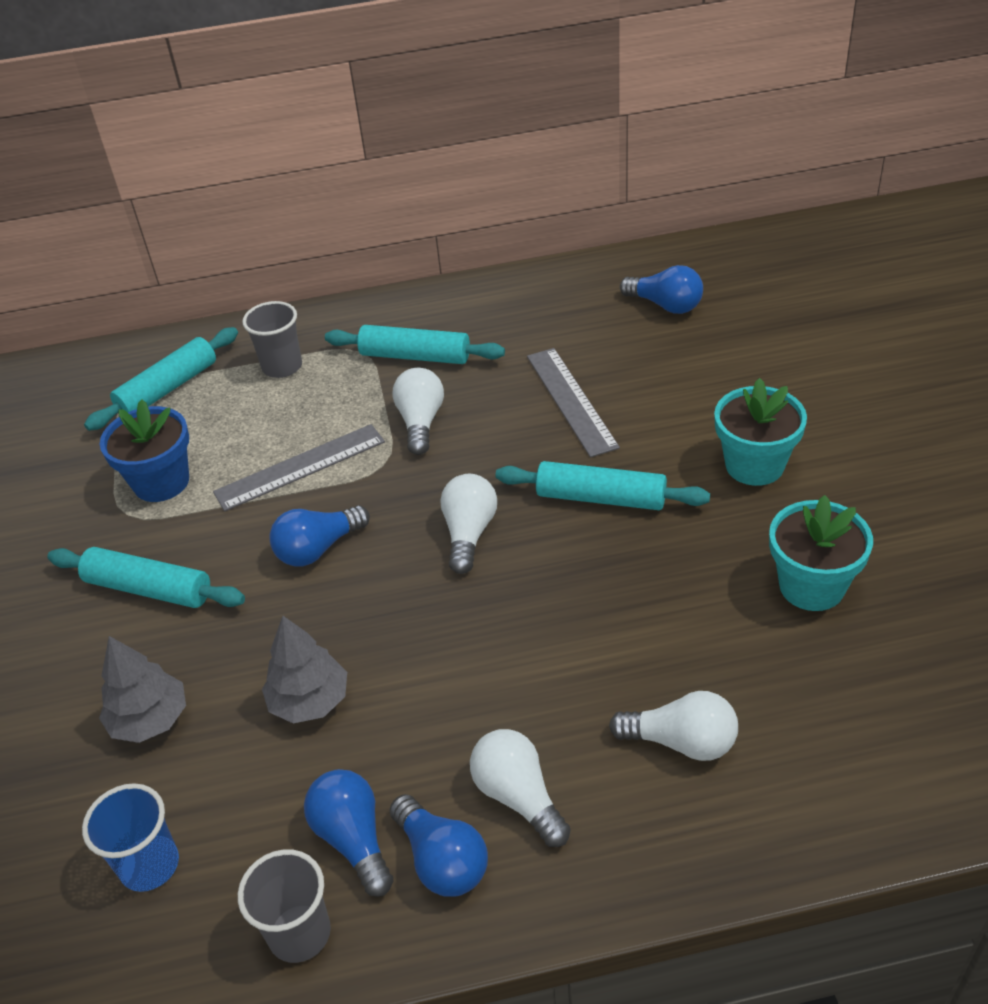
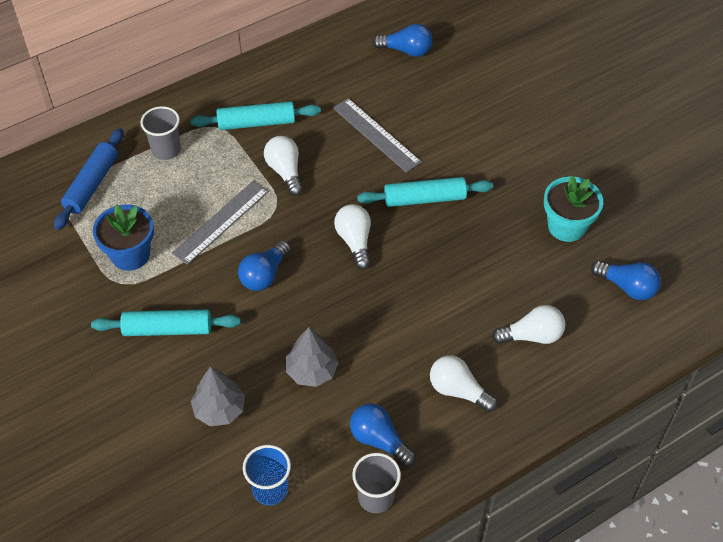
camera: 25 degrees left, 10 degrees up
(168, 389) = (91, 184): turquoise rolling pin -> blue rolling pin
(442, 860) = (433, 436): blue light bulb -> blue light bulb (627, 287)
(754, 465) = (506, 156): turquoise flower pot -> none

